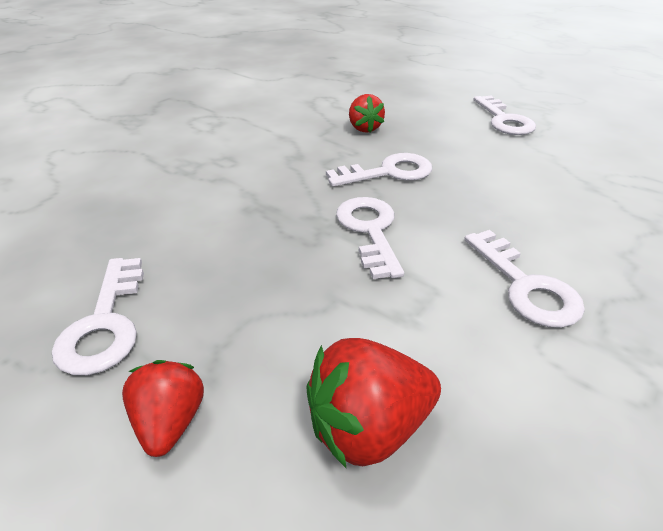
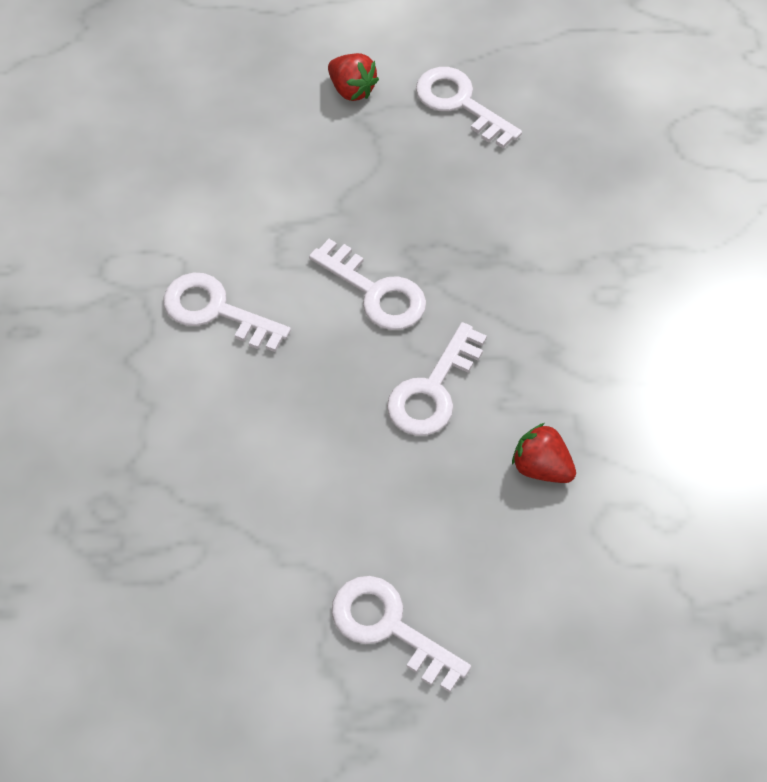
camera: 140 degrees right, 20 degrees up
(368, 427) = (251, 149): red strawberry -> none

